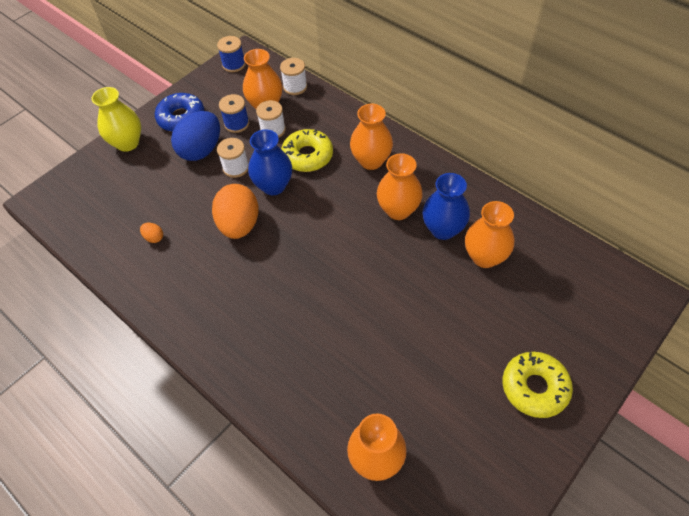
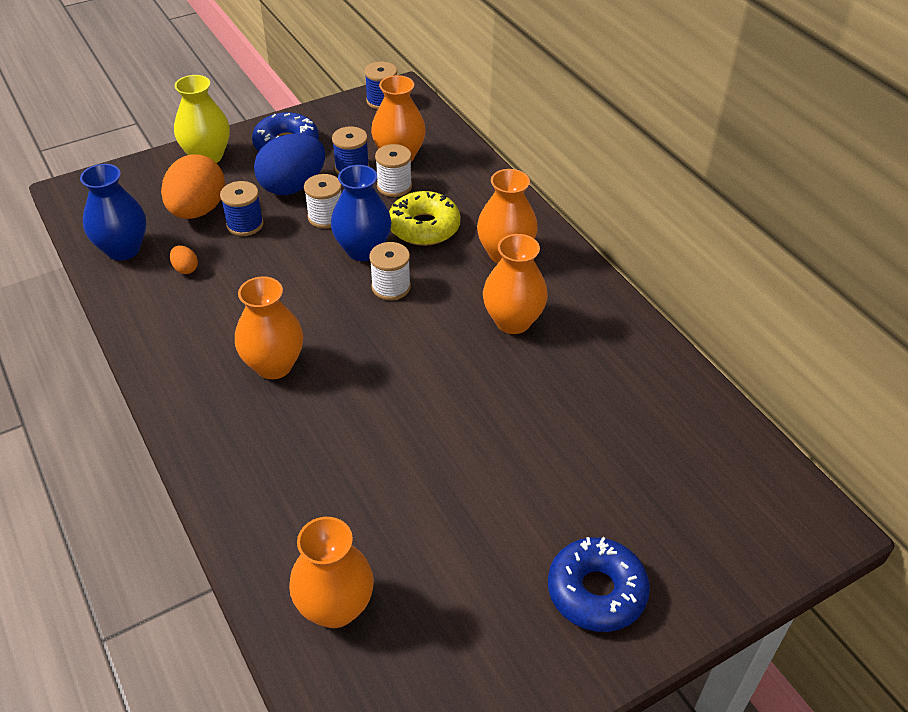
camera: 15 degrees right, 10 degrees down
(181, 190) = (245, 224): none -> blue spool
(239, 225) = (297, 283): orange egg -> orange egg (197, 210)
(295, 87) = (448, 144): white spool -> white spool (391, 287)
(443, 229) = (563, 361): blue vase -> blue vase (123, 249)
(484, 257) = (604, 410): orange vase -> orange vase (274, 365)
(534, 387) = (596, 591): yellow donut -> blue donut

